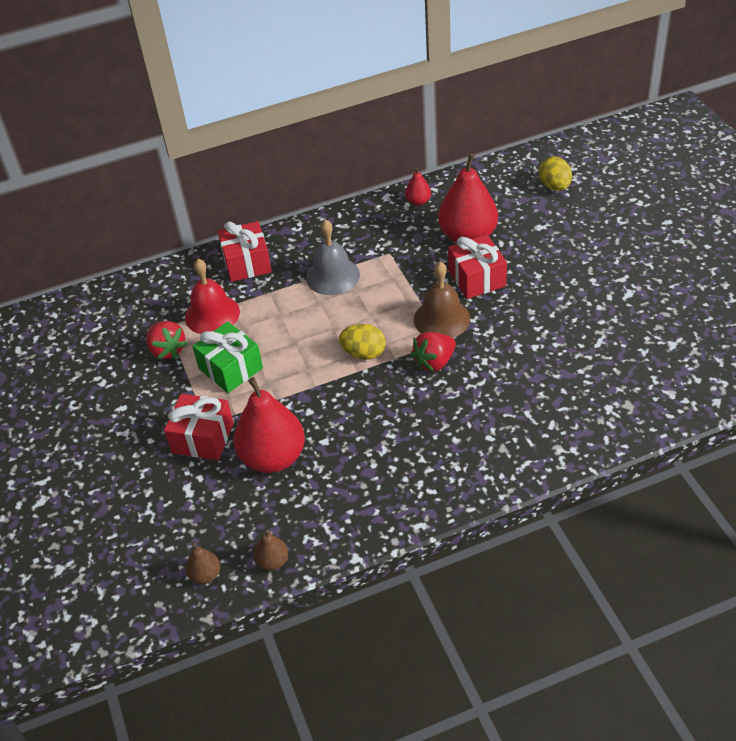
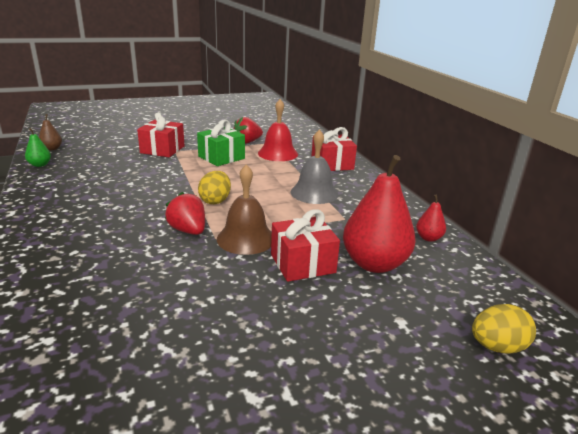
camera: 85 degrees right, 20 degrees down
(273, 457) = (128, 167): red pear -> none
(273, 561) = (40, 165): brown pear -> green pear

